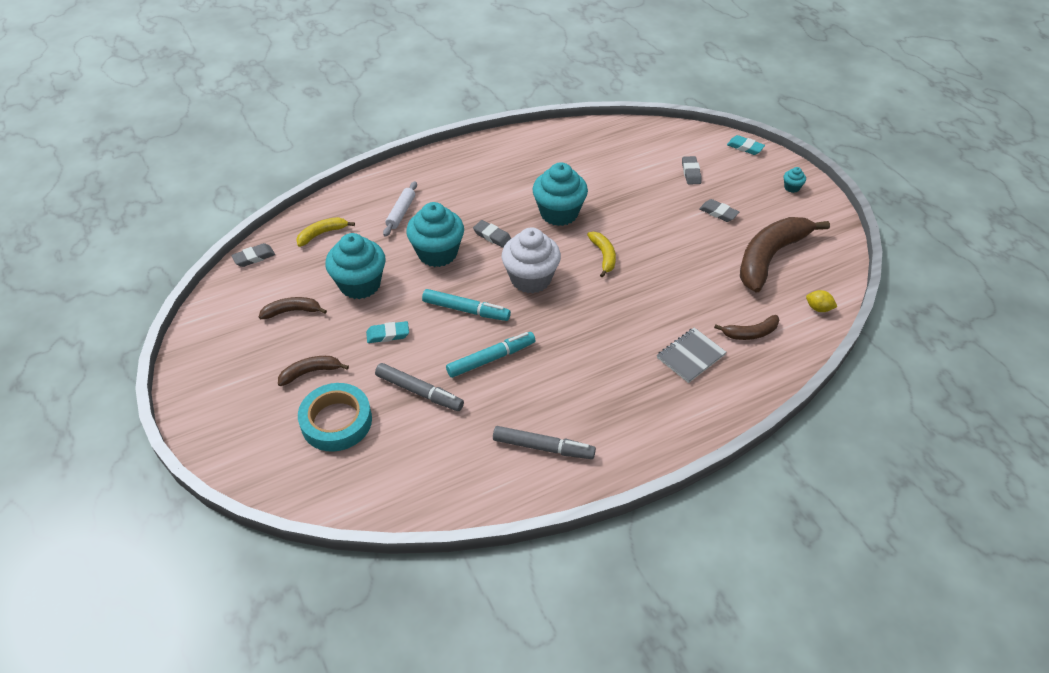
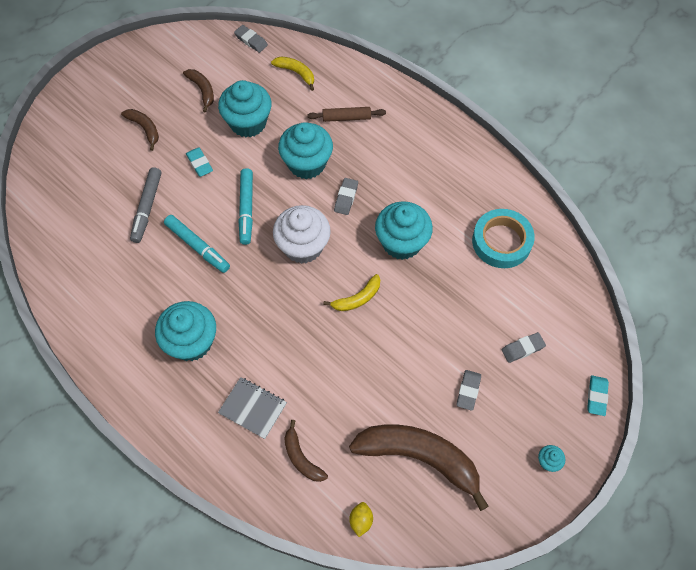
camera: 70 degrees right, 15 degrees up
(336, 421) = (103, 164): turquoise tape -> turquoise tape (501, 242)
(401, 213) = (346, 118): white rolling pin -> brown rolling pin
(543, 447) = (115, 315): grey marker -> none
(601, 388) = (191, 342): none -> turquoise cupcake

